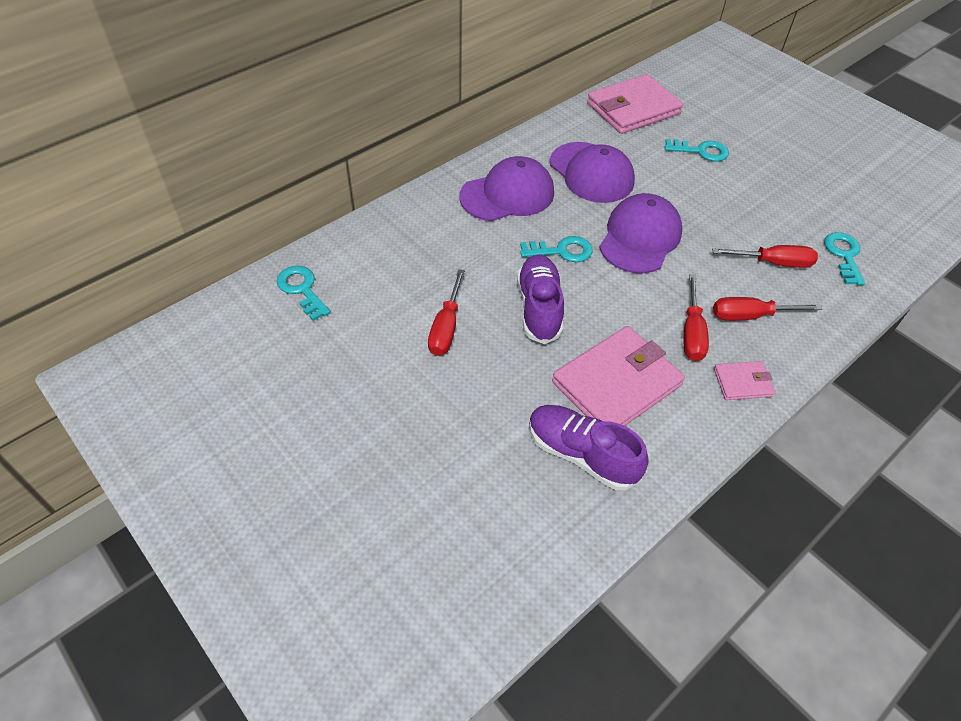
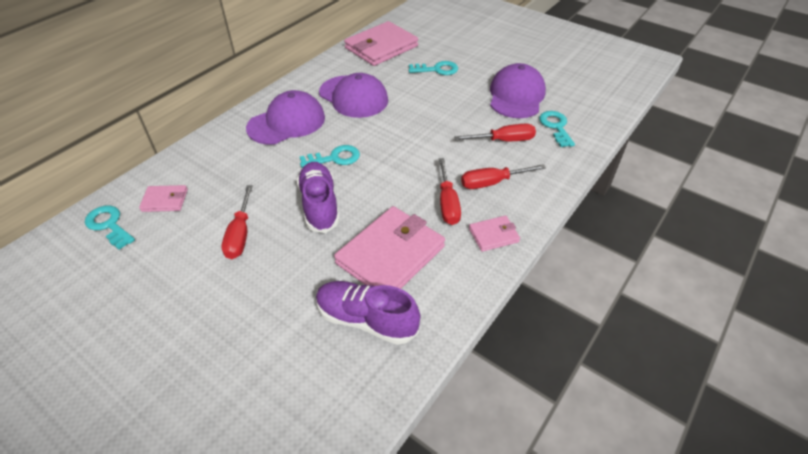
camera: 10 degrees left, 5 degrees down
(363, 270) = (165, 200): none -> pink wallet
(640, 237) = (397, 138): purple cap -> purple cap (516, 96)

